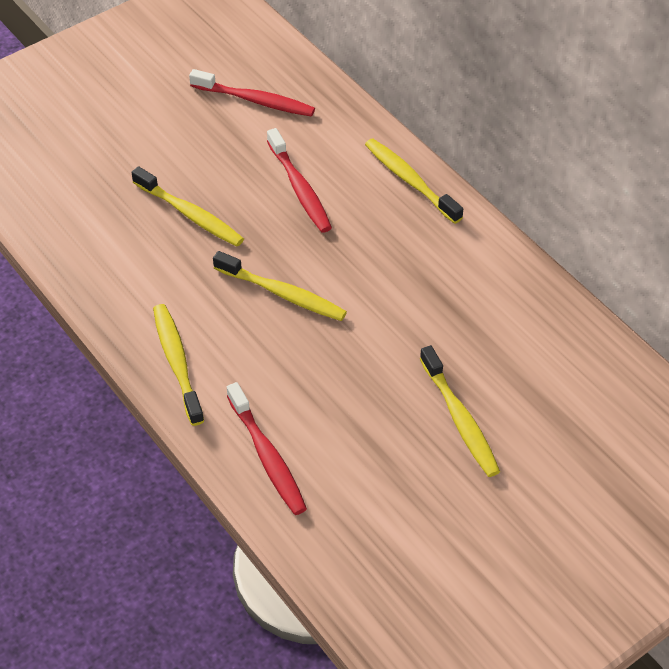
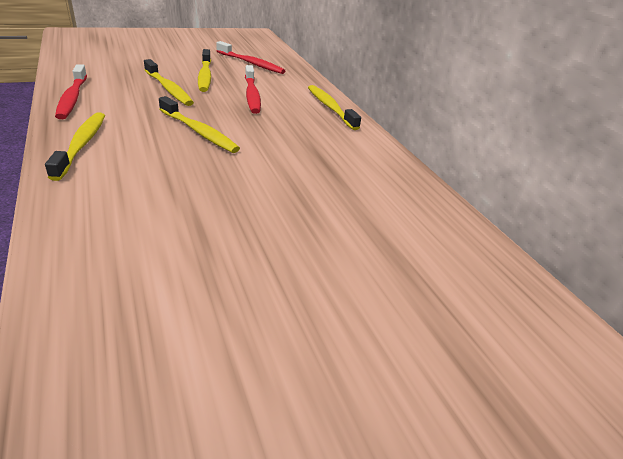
camera: 10 degrees right, 15 degrees down
(267, 456) = (93, 215): red toothbrush -> red toothbrush (72, 98)
(459, 418) = (297, 234): yellow toothbrush -> yellow toothbrush (205, 76)

